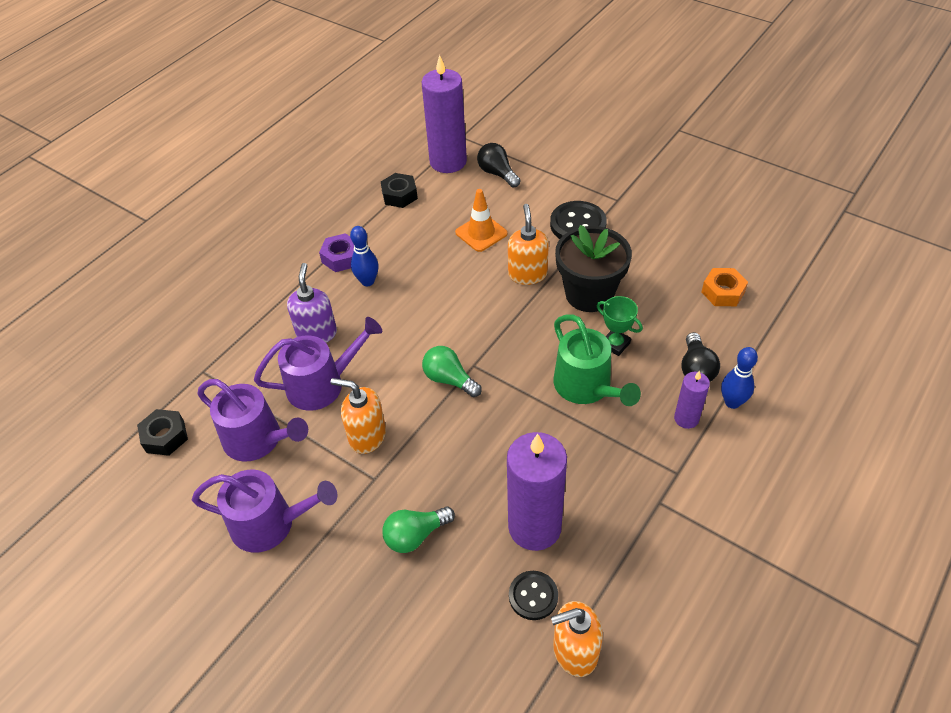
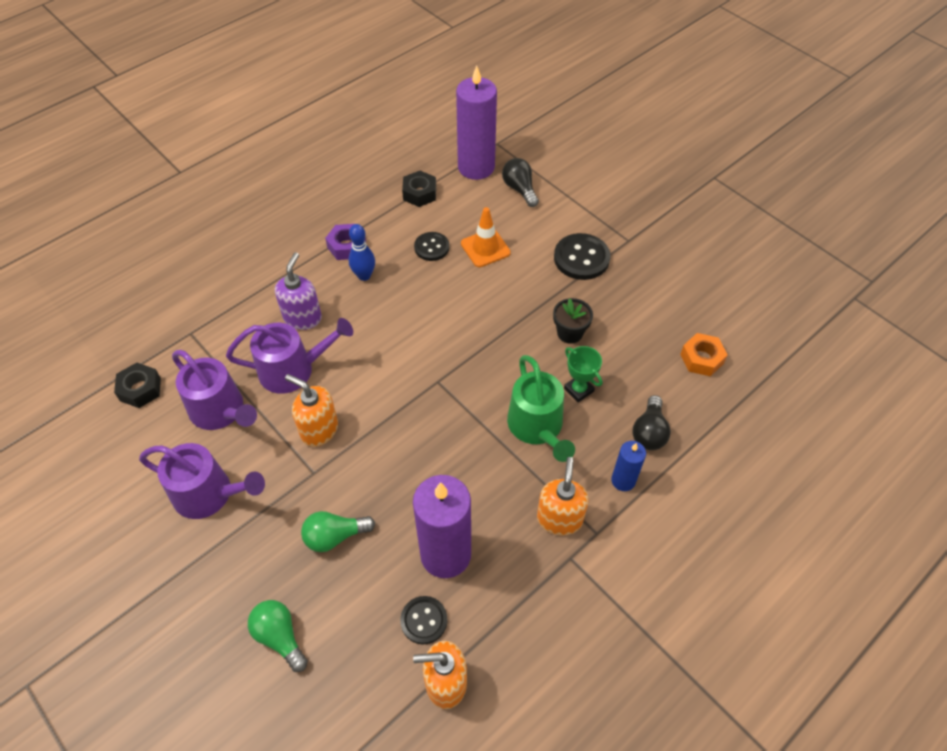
camera: 10 degrees right, 5 degrees up
(427, 242) = (431, 247): none -> black button
(449, 379) = (411, 391): green light bulb -> green light bulb (280, 637)
(527, 274) = (517, 299): orange soap dispenser -> orange soap dispenser (559, 518)
(589, 294) = (570, 333): black flower pot -> black flower pot, size x0.54
(686, 418) = (623, 480): purple candle -> blue candle
(732, 402) = (673, 474): blue bowling pin -> none

